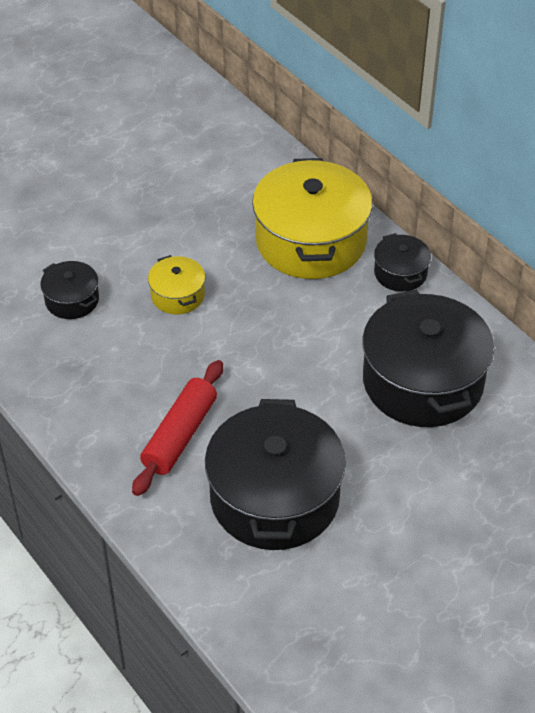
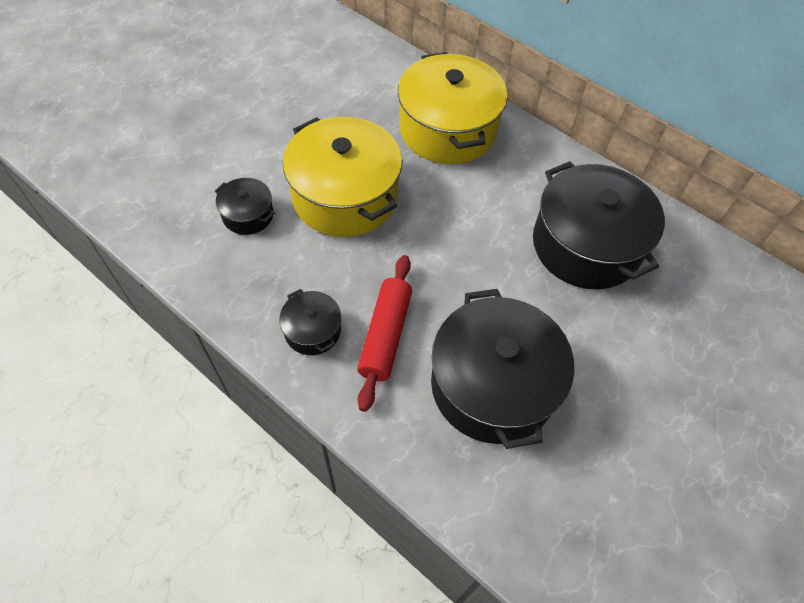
camera: 15 degrees left, 10 degrees up
(177, 295) = (345, 196): yellow pot -> yellow pot, size x2.13
(400, 273) = (533, 147): black pot -> black pot (312, 330)

